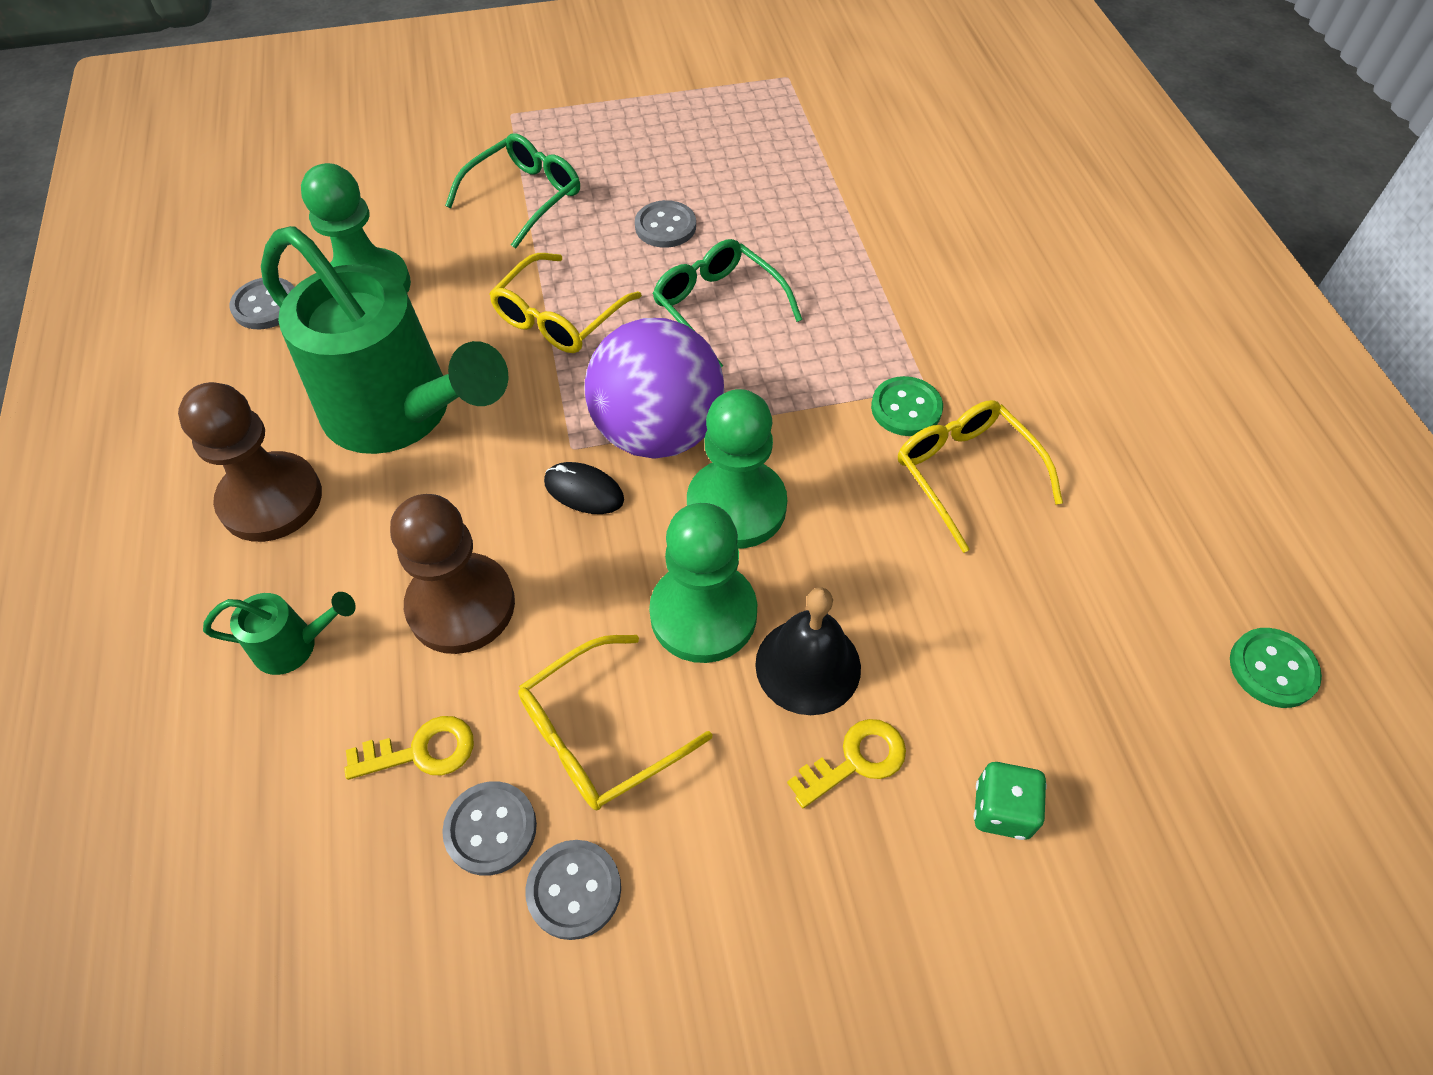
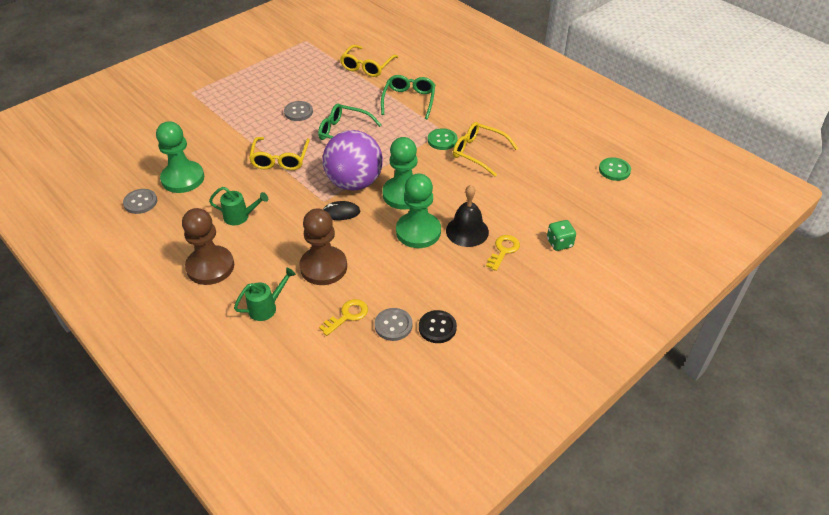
camera: 30 degrees left, 10 degrees down
(399, 413) = (240, 217): green watering can -> green watering can, size x0.41
(524, 197) = (226, 122): green glasses -> green glasses (409, 101)
(574, 890) = (437, 328): grey button -> black button
(600, 733) = (410, 281): yellow glasses -> yellow glasses (367, 66)

